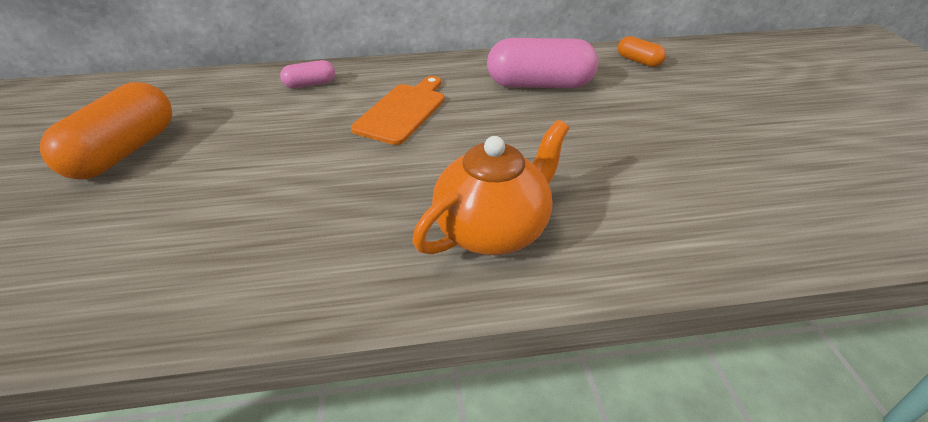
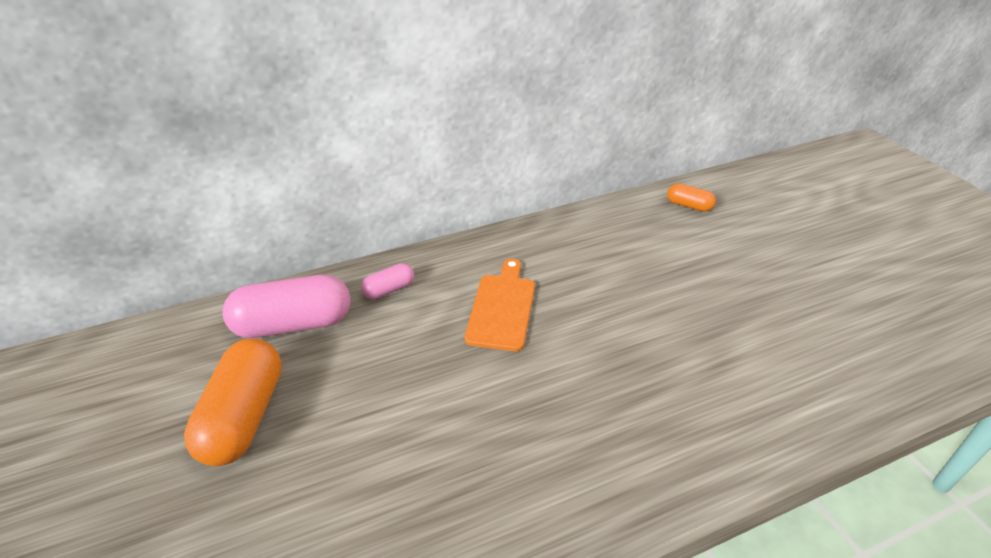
camera: 15 degrees left, 0 degrees up
(493, 230) = (655, 430): orange teapot -> none
(540, 85) = (614, 251): pink capsule -> pink capsule (293, 324)

